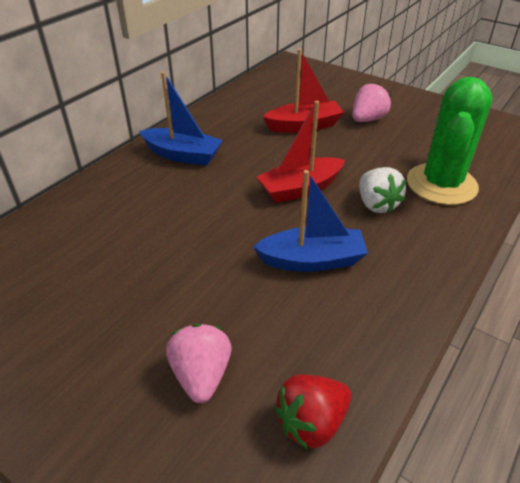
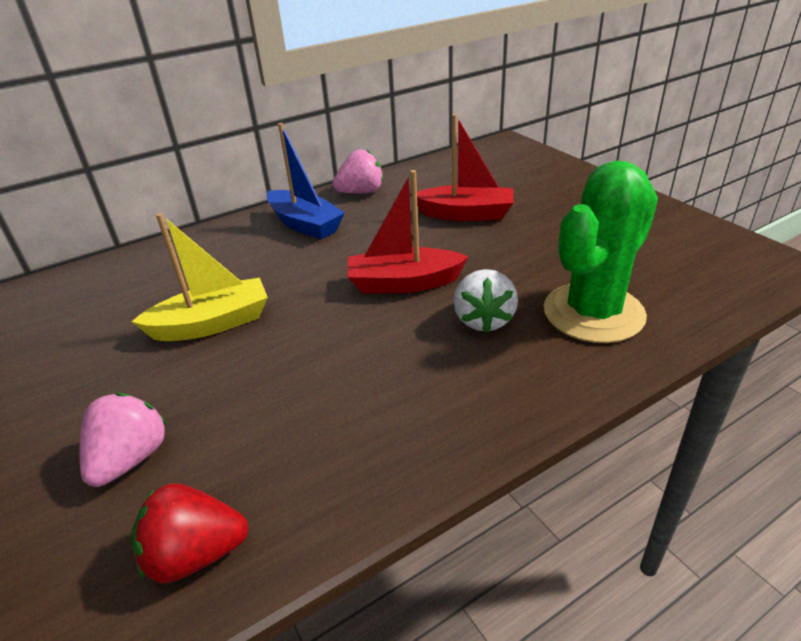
camera: 25 degrees right, 5 degrees down
(174, 254) = (212, 324): none -> yellow boat
(312, 260) = (351, 367): blue boat -> none
(367, 119) = (553, 218): pink strawberry -> pink strawberry (361, 192)

